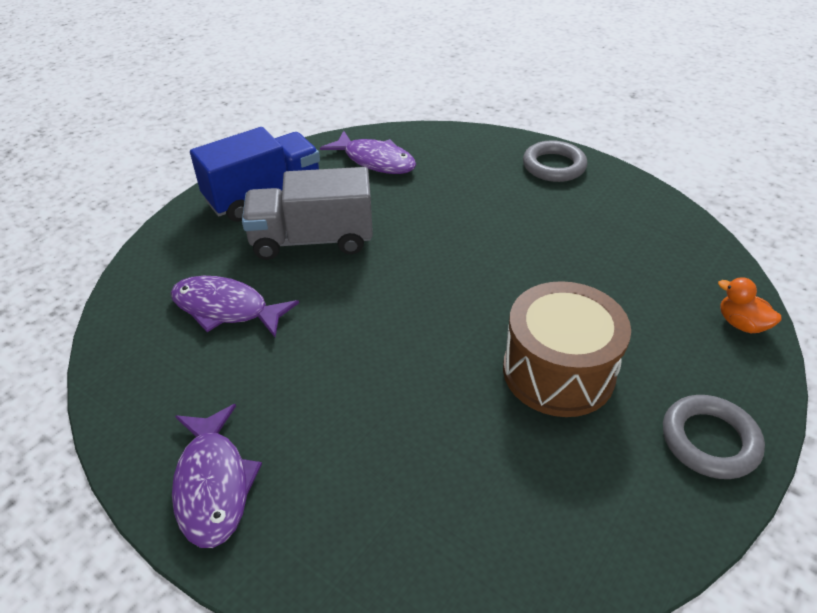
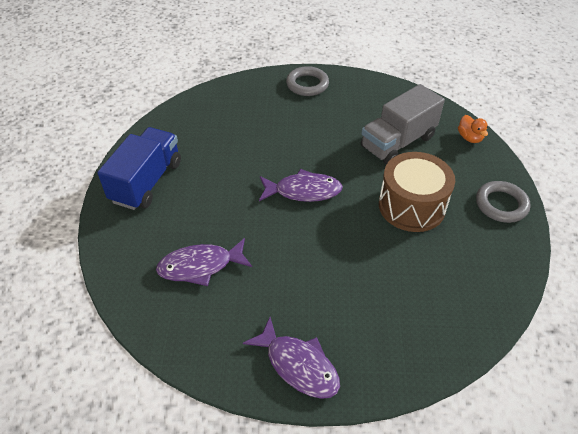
camera: 35 degrees left, 5 degrees up
(312, 240) = (209, 196): grey truck -> grey truck (397, 142)
(375, 161) = (197, 125): purple fish -> purple fish (303, 191)
(741, 324) = (469, 138): orange duck -> orange duck turned 120 degrees counterclockwise

